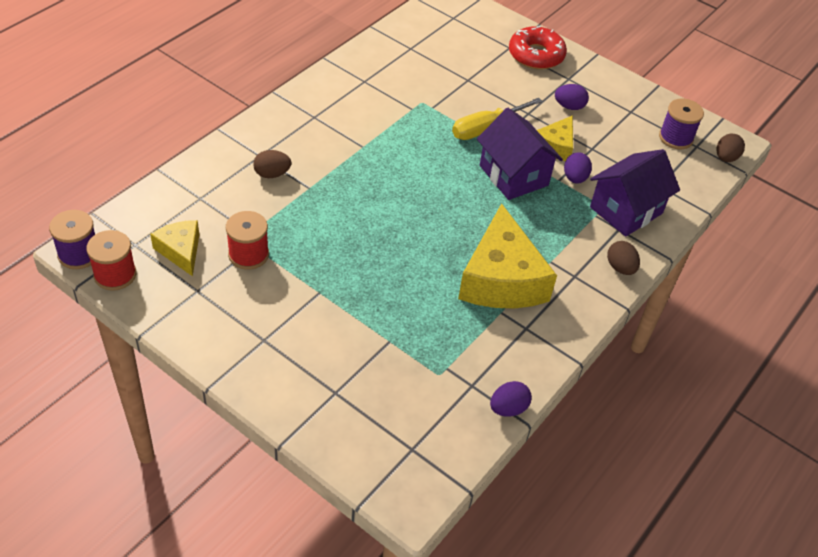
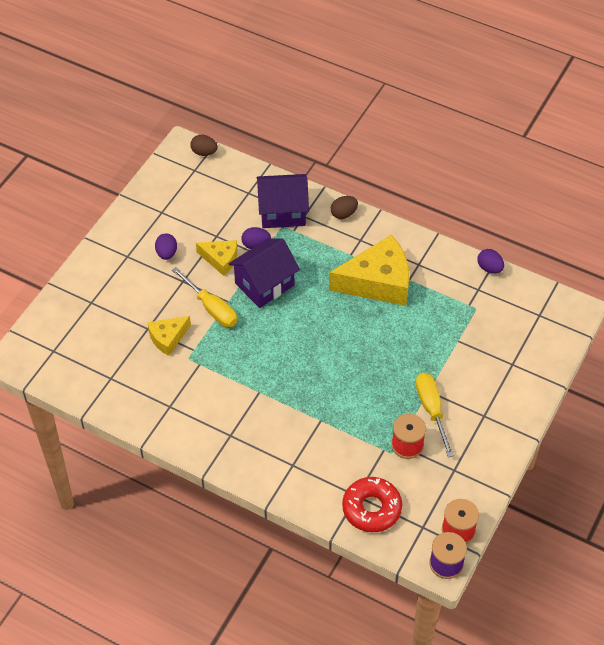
camera: 95 degrees left, 5 degrees up
(180, 251) = (419, 492): yellow cheese -> yellow cheese (168, 338)
(272, 174) = (313, 450): brown egg -> none
(290, 288) = (431, 410): none -> yellow screwdriver
(536, 55) = (99, 281): red donut -> red donut (371, 508)
(626, 210) = (282, 212): purple house -> purple house turned 45 degrees counterclockwise
(675, 138) = (188, 183): purple spool -> none

